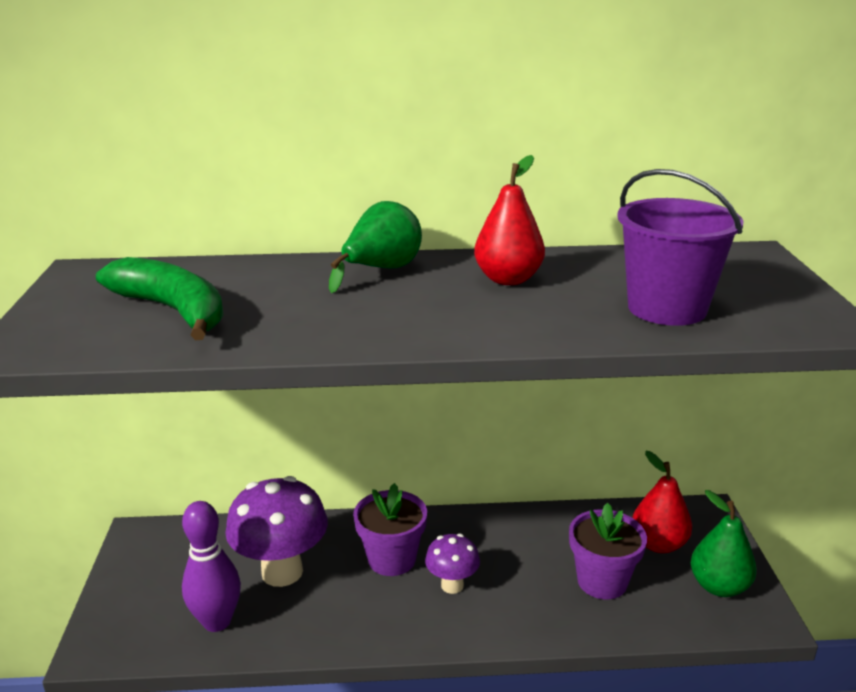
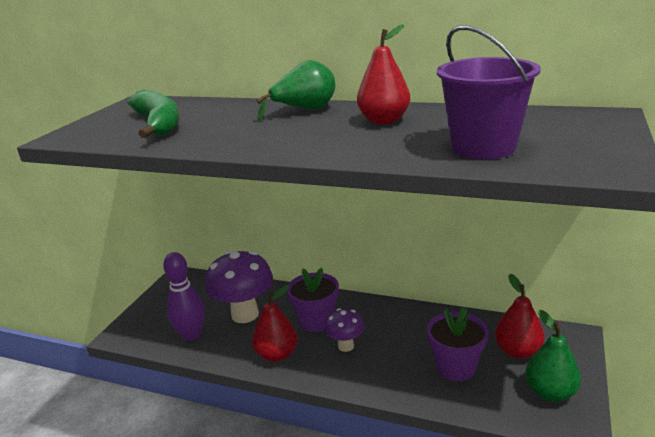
camera: 25 degrees right, 0 degrees up
(365, 620) = (277, 354): none -> red pear

